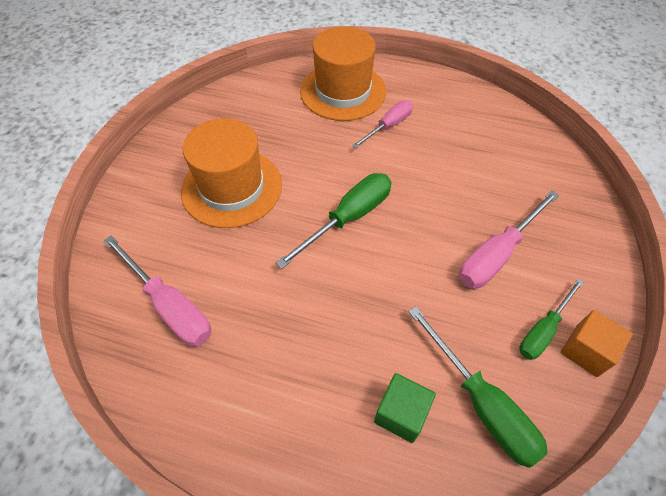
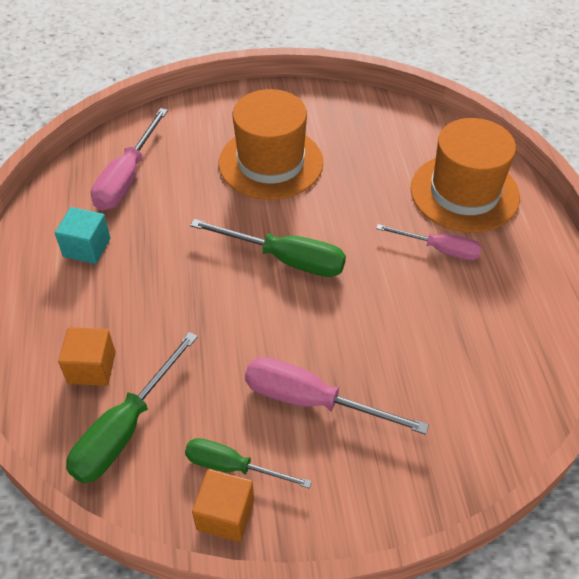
camera: 65 degrees right, 5 degrees down
(243, 373) = (87, 247): none -> turquoise cube
(401, 413) = (92, 368): green cube -> orange cube

